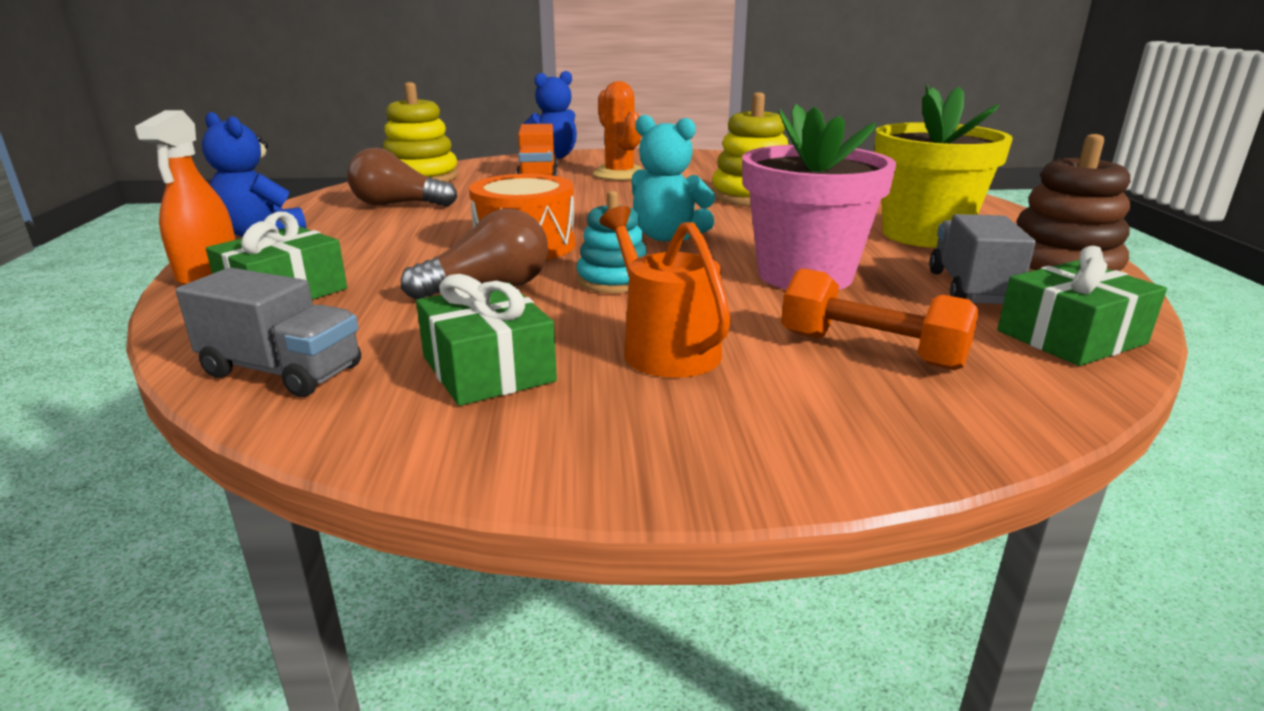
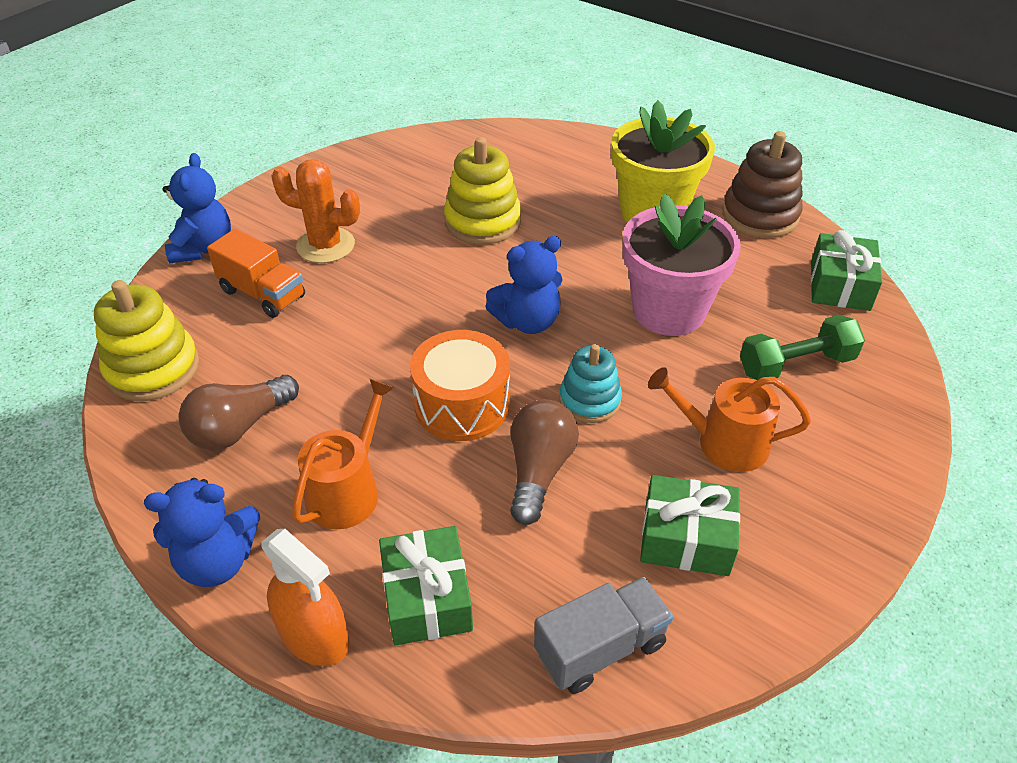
camera: 50 degrees left, 20 degrees up
(374, 242) = (348, 490): none -> orange watering can
(667, 237) = (527, 321): turquoise teddy bear -> blue teddy bear
(871, 351) = (796, 365): orange dumbbell -> green dumbbell
(970, 289) = (752, 266): grey truck -> none

